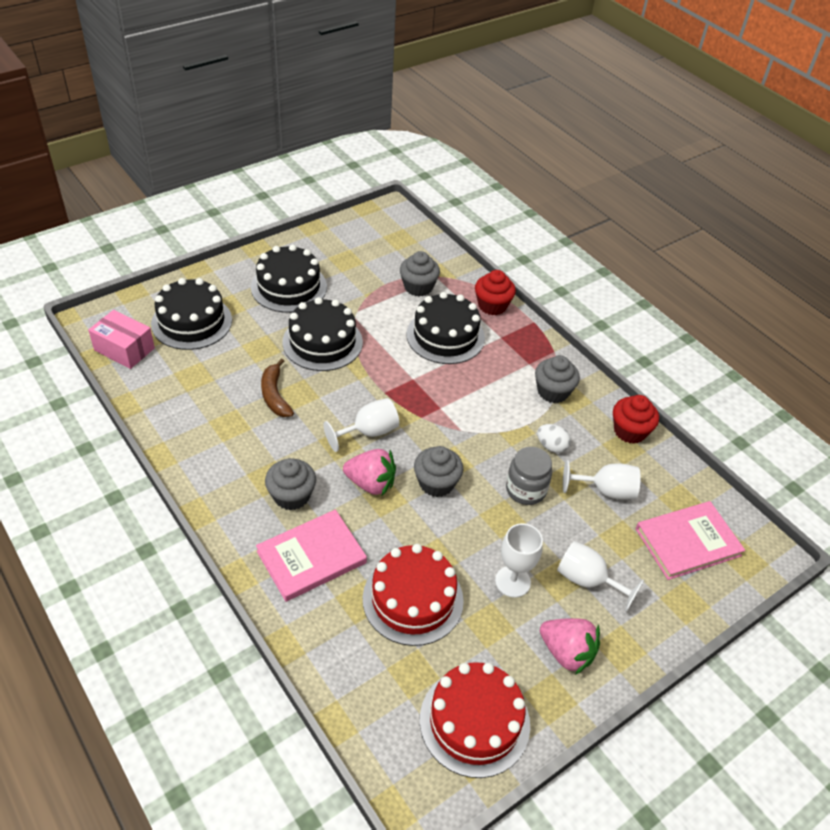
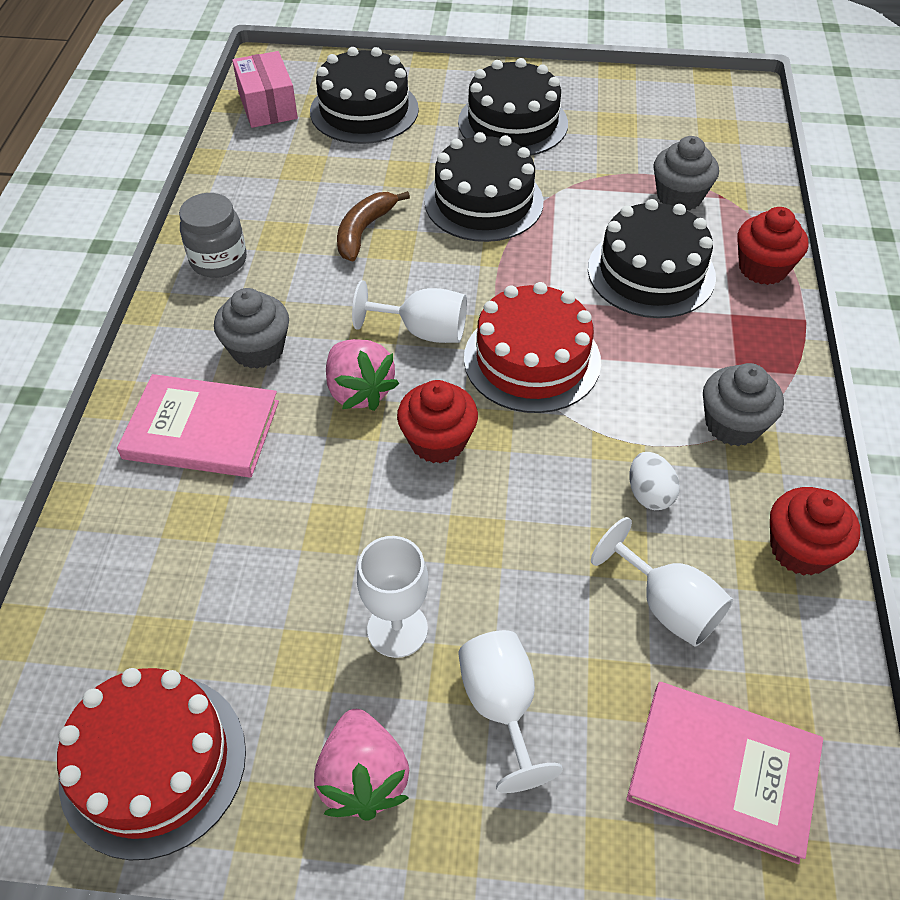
camera: 45 degrees right, 5 degrees up
(413, 599) = (253, 558): red cake -> red cake (532, 359)
(436, 483) = (438, 441): grey cupcake -> red cupcake
(525, 490) = (547, 526): grey jar -> grey jar (218, 260)

